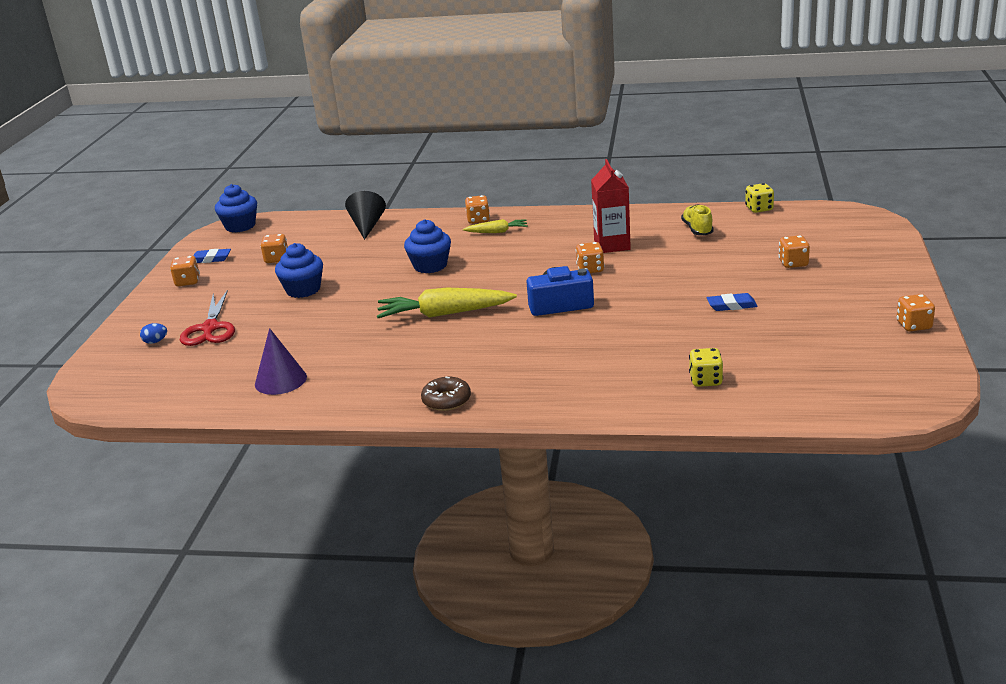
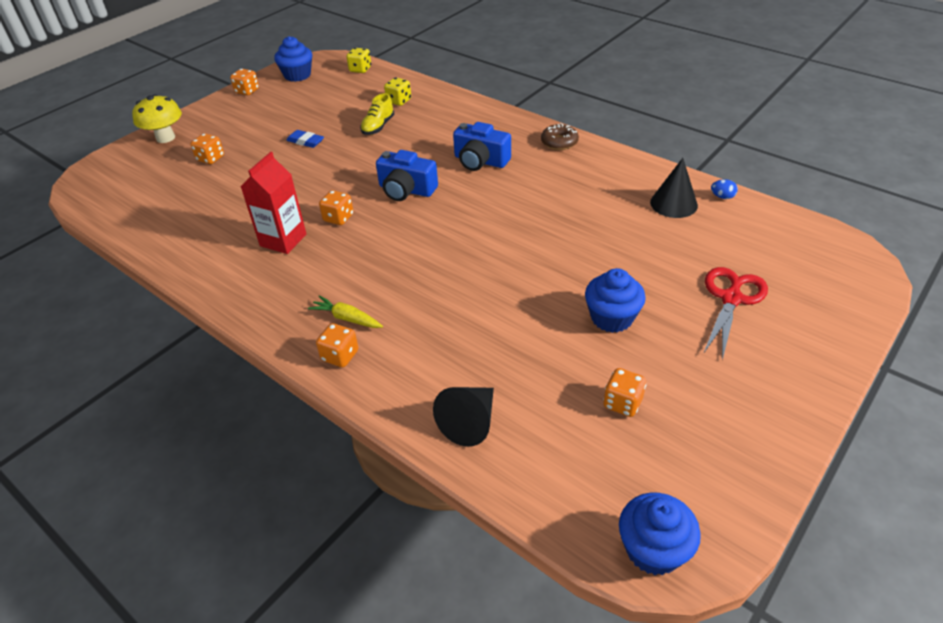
camera: 150 degrees left, 15 degrees up
(155, 341) = (795, 304): blue egg -> blue egg (722, 197)
(187, 282) = (756, 411): orange dice -> none
(211, 259) = (717, 457): blue eraser -> none
(280, 380) = (673, 203): purple cone -> black cone
(430, 266) = (460, 293): blue cupcake -> blue cupcake (297, 75)
(444, 314) = (500, 219): yellow carrot -> none
(517, 351) = (480, 161): none -> blue camera
(697, 229) = (198, 226): yellow shoe -> yellow shoe (378, 127)
(759, 209) = (115, 228): yellow dice -> yellow dice (360, 69)
(880, 260) = (165, 138): none -> yellow mushroom

